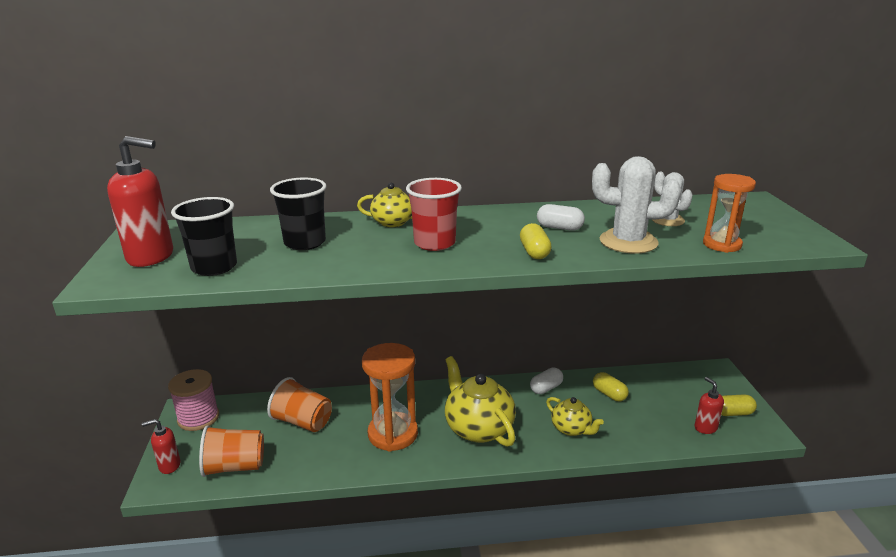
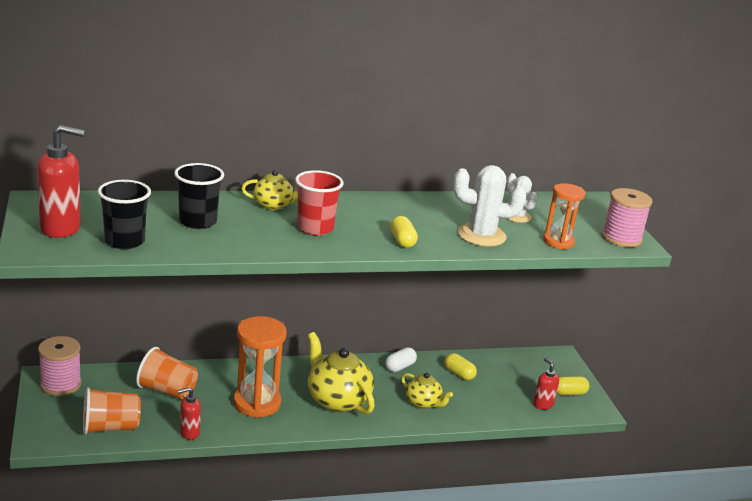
camera: 10 degrees left, 0 degrees up
(169, 466) = (45, 425): red soap dispenser -> red soap dispenser (189, 433)
(559, 228) = (423, 219): white capsule -> none
(797, 237) = (621, 238): none -> pink spool

